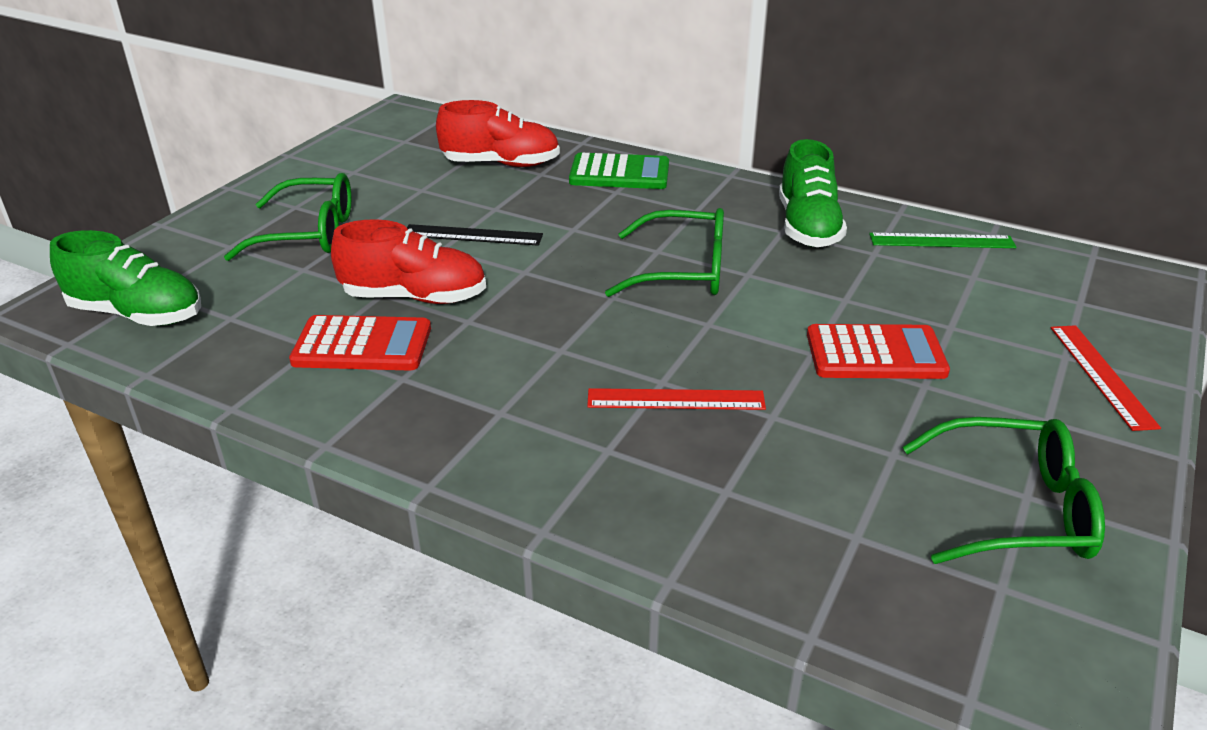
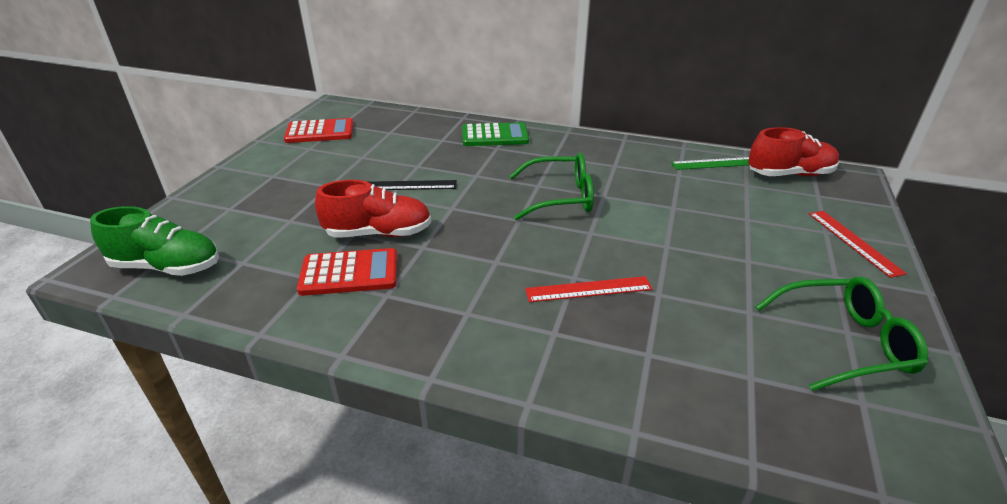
camera: 10 degrees left, 0 degrees up
(308, 233) = (287, 194): green glasses -> none
(501, 164) = (412, 135): red shoe -> red shoe (789, 174)
(807, 227) = (630, 161): green shoe -> none
(875, 354) = (708, 242): red calculator -> red calculator (320, 132)

